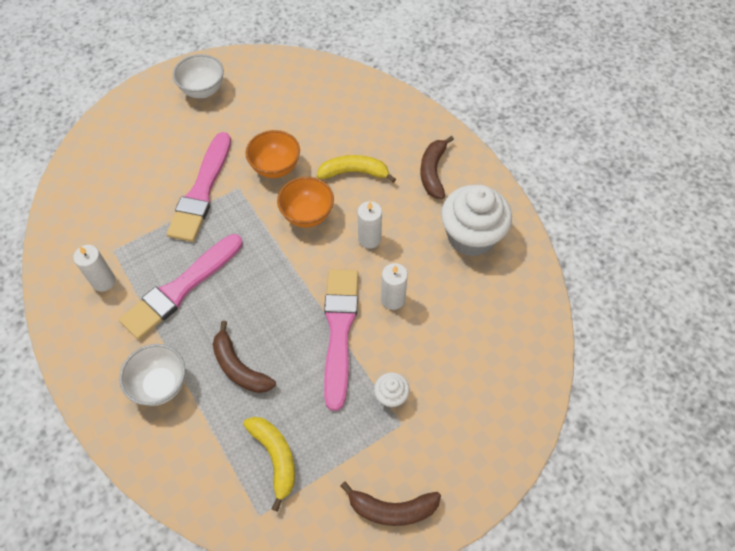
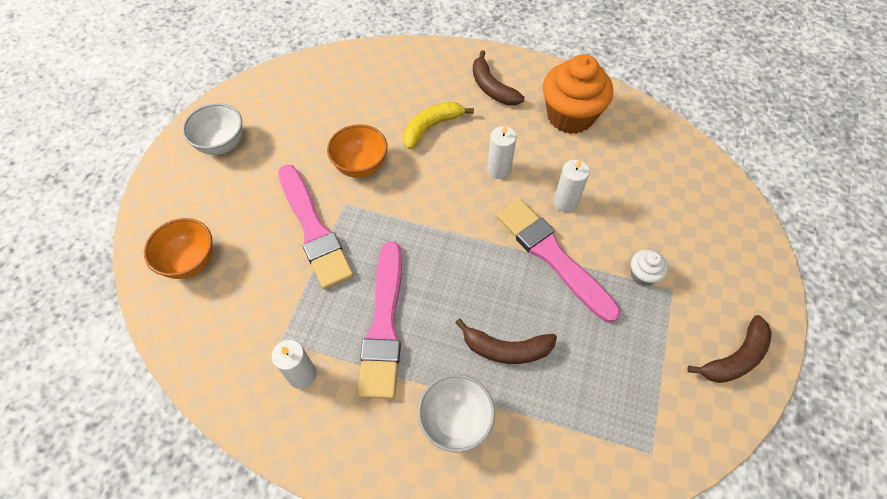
camera: 40 degrees left, 0 degrees up
(275, 457) = (613, 396): yellow banana -> none
(307, 215) = (429, 185): orange bowl -> orange bowl (191, 262)
(471, 236) = (570, 116): white cupcake -> orange cupcake

